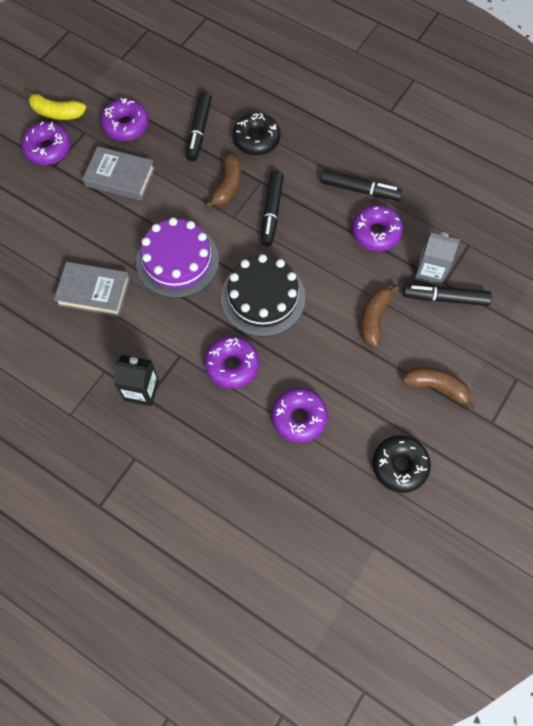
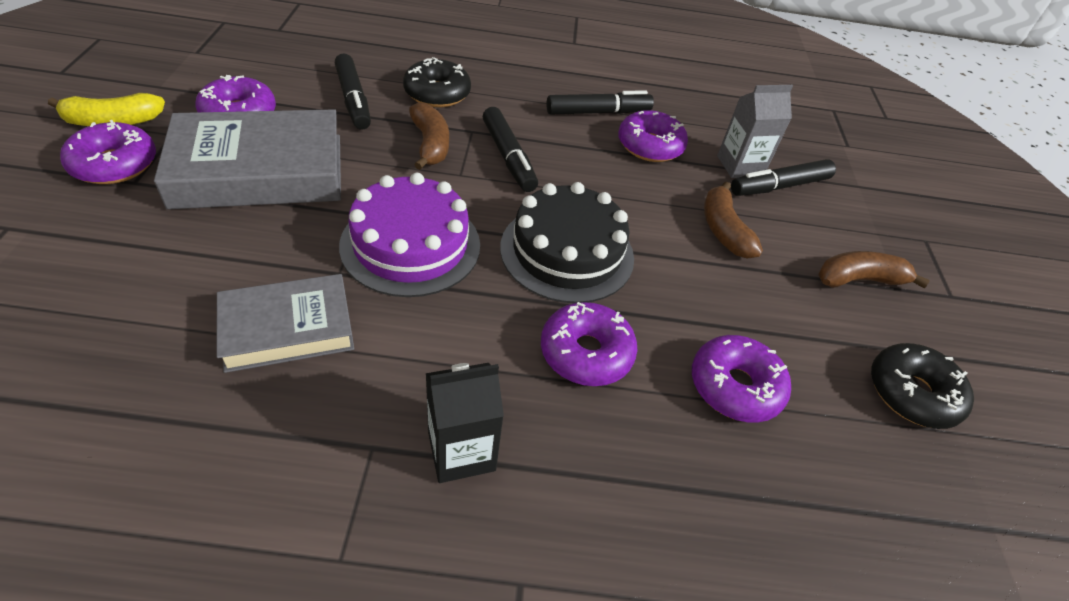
camera: 35 degrees left, 20 degrees down
(120, 177) = (259, 171): grey book -> grey book, size x1.62

